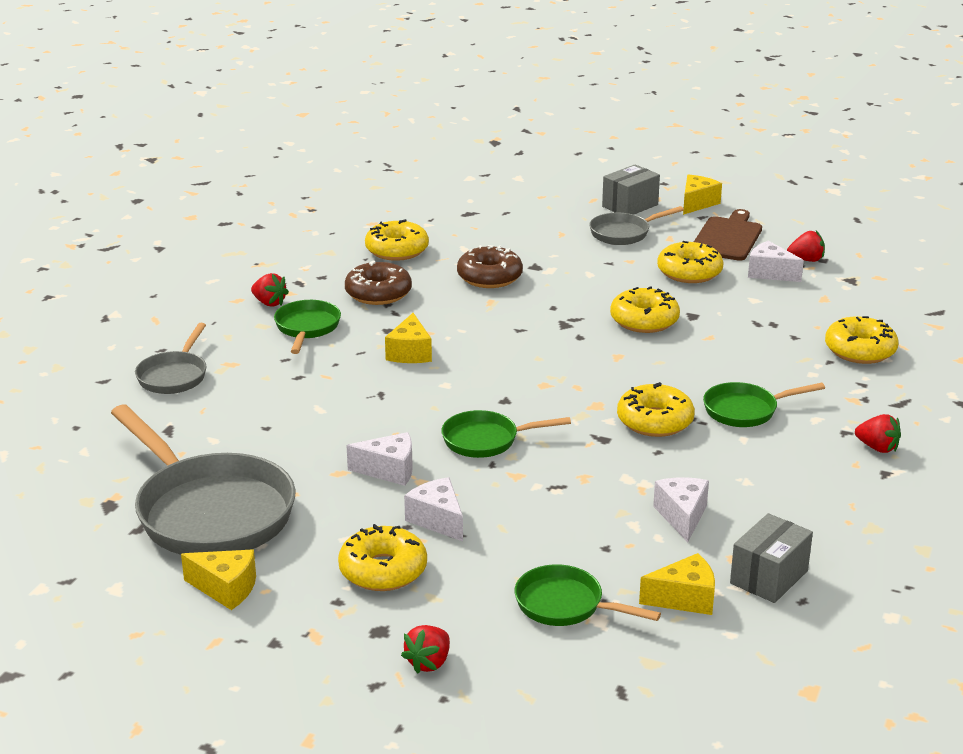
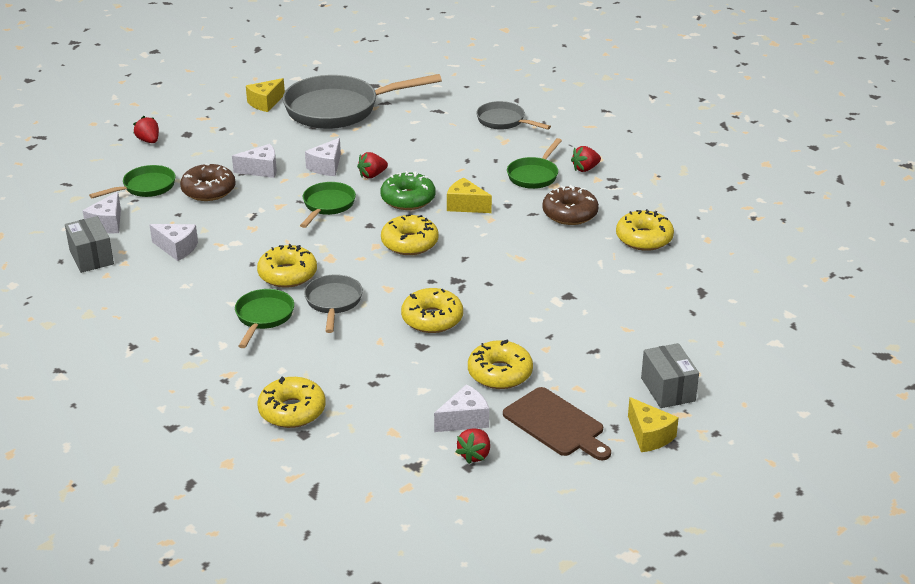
camera: 115 degrees right, 5 degrees up
(307, 328) = (534, 175): green pan -> green pan turned 90 degrees clockwise
(383, 570) = (234, 145): yellow donut -> yellow donut (409, 243)
(425, 391) = (408, 199): none -> green donut
(489, 277) = (563, 268): brown donut -> brown donut (208, 190)
(624, 233) = (605, 364): grey pan -> grey pan (333, 302)
(684, 599) = (107, 224): yellow cheese -> white cheese
(877, 448) = (162, 356): red strawberry -> red strawberry (372, 175)

